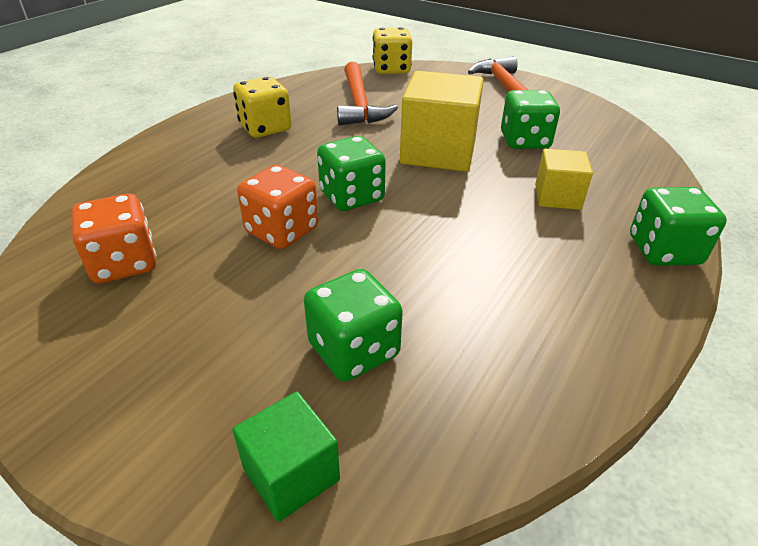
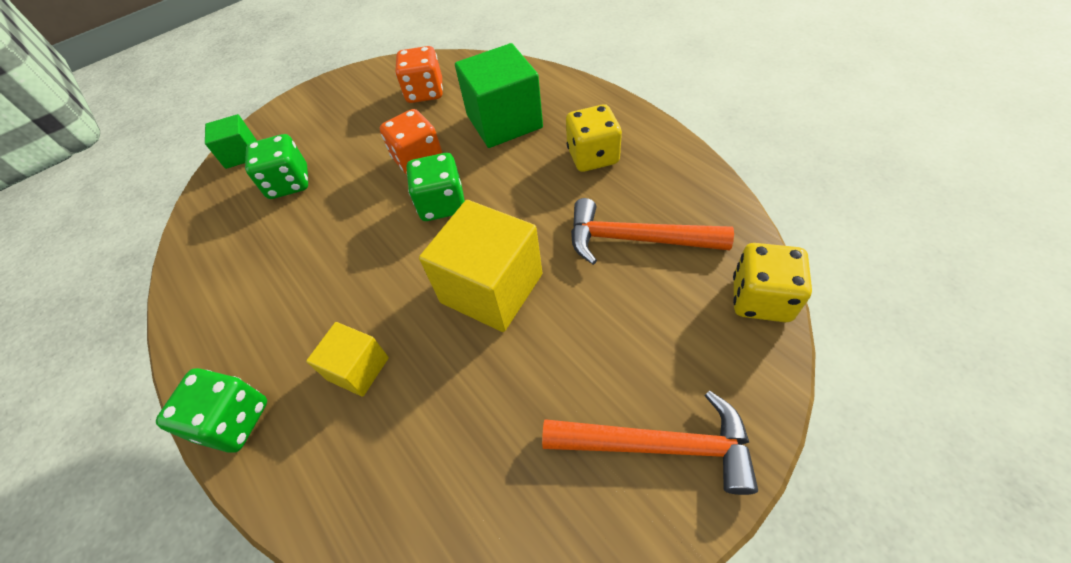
camera: 115 degrees right, 15 degrees up
(206, 183) = (504, 121): none -> green cube
(524, 141) = (482, 392): green dice -> none

